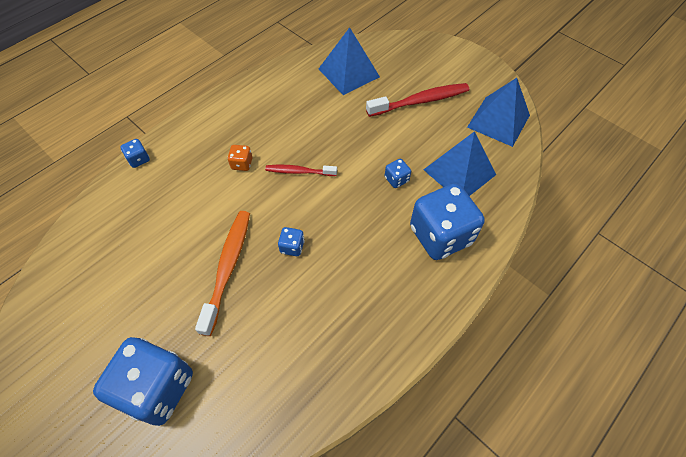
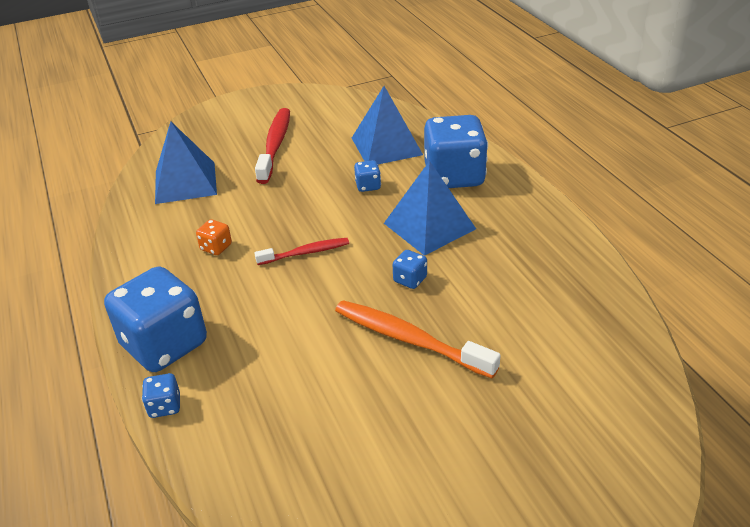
camera: 65 degrees left, 20 degrees down
(157, 388) = (549, 432): blue dice -> blue dice (164, 344)
(242, 164) = (257, 299): orange dice -> orange dice (216, 247)
(299, 171) = (306, 253): red toothbrush -> red toothbrush turned 135 degrees counterclockwise
(498, 121) = (341, 108): blue pyramid -> blue pyramid (429, 226)

